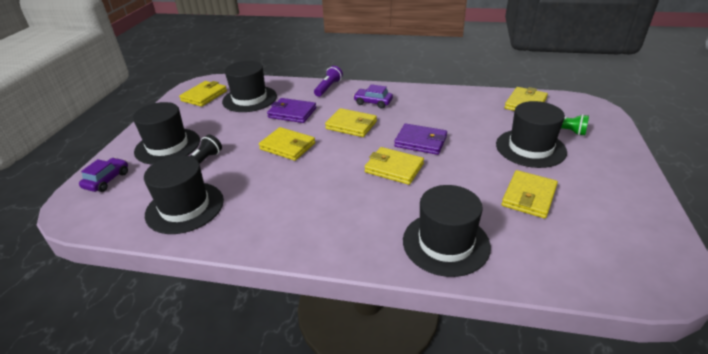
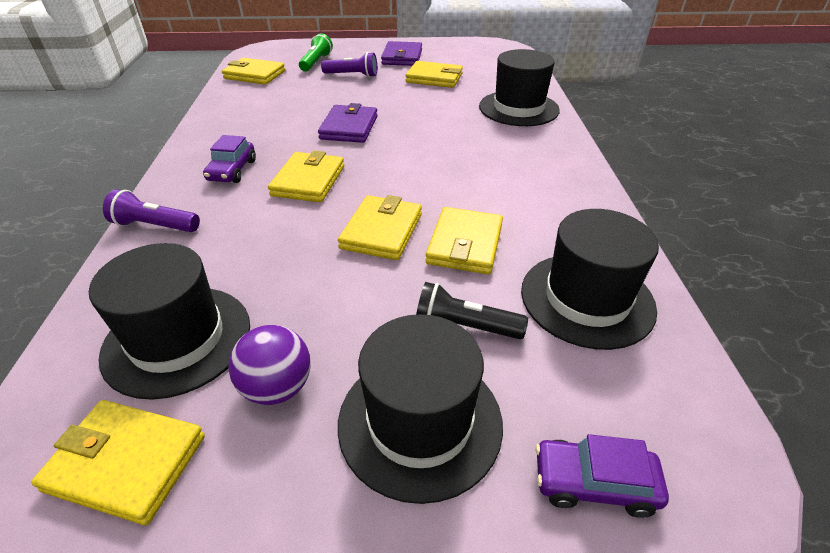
camera: 105 degrees left, 5 degrees up
(209, 118) = (277, 387): none -> purple ball
(292, 113) = (261, 252): purple wallet -> purple wallet (402, 57)
(394, 168) = (412, 139): yellow wallet -> yellow wallet (465, 244)
(530, 148) = (352, 75): black hat -> purple flashlight

